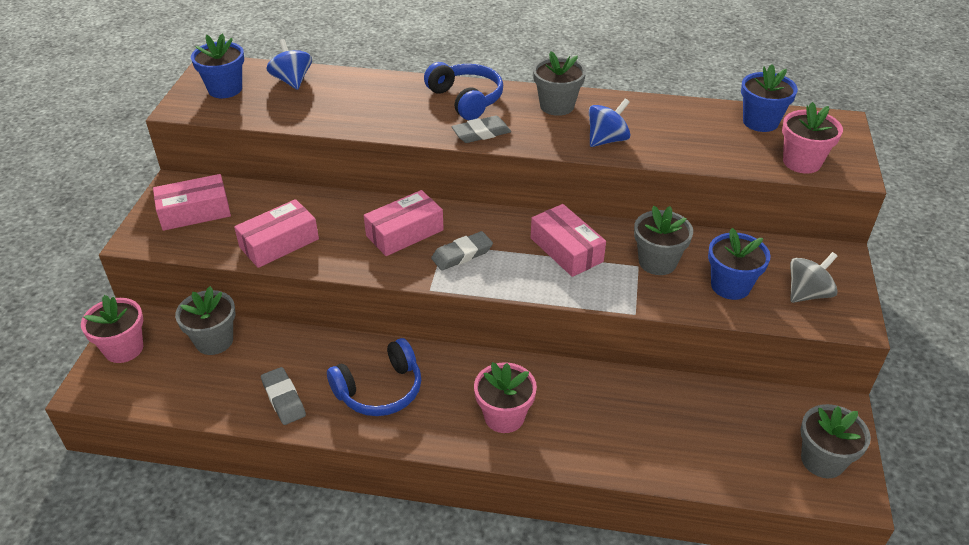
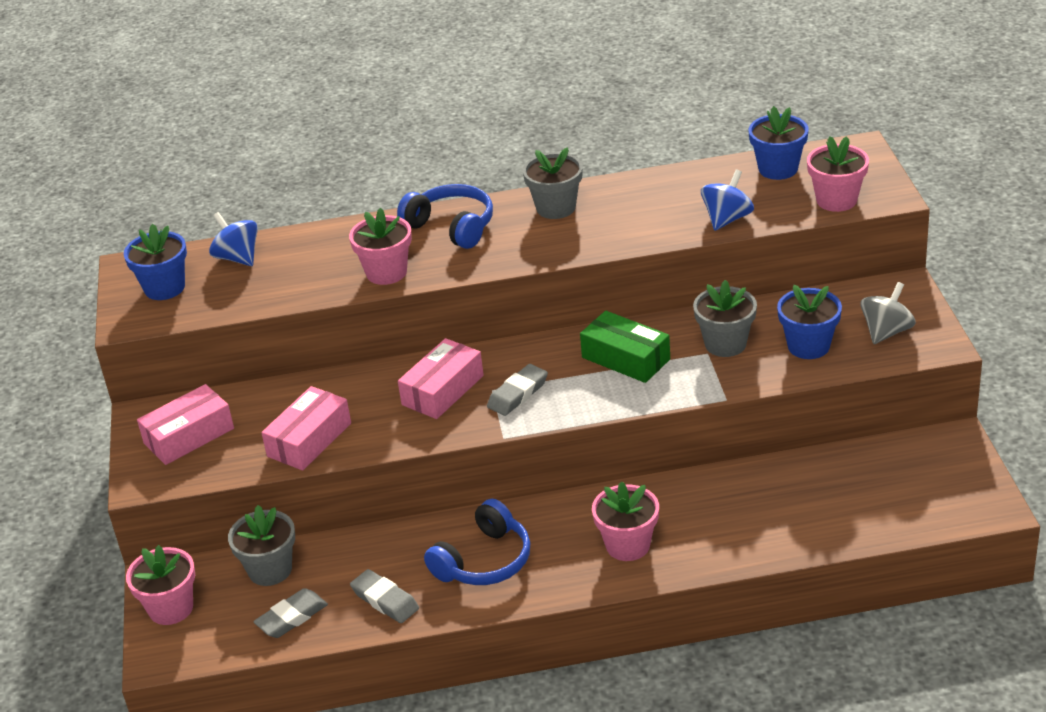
camera: 15 degrees left, 5 degrees down
(394, 122) = (386, 272): none -> pink flower pot
(481, 133) = (490, 259): grey eraser -> grey eraser (291, 617)
(566, 250) = (625, 358): pink box -> green box
(607, 140) = (628, 230): blue spinning top -> blue spinning top (727, 219)
(822, 460) = (954, 488): grey flower pot -> none

